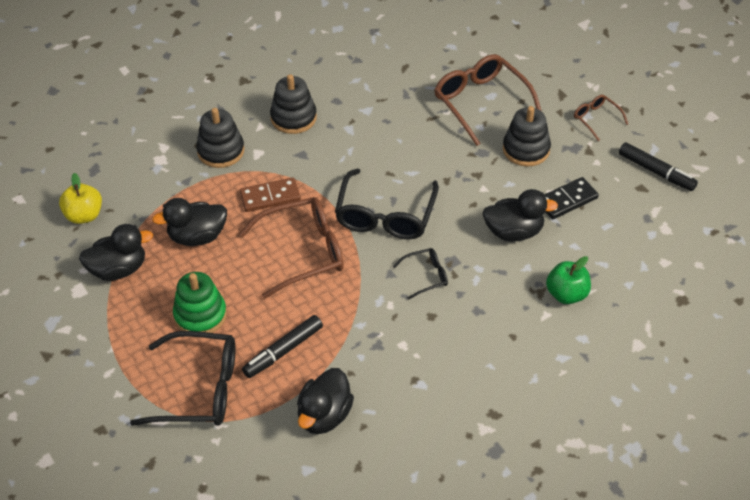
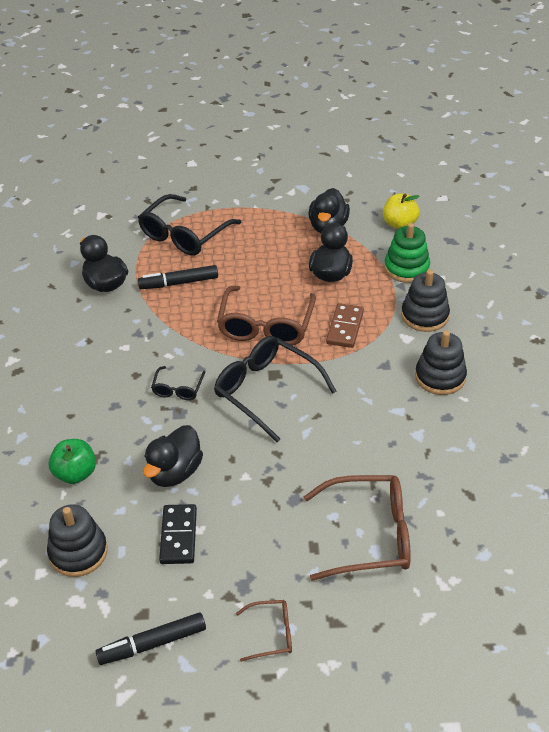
camera: 120 degrees right, 5 degrees down
(200, 315) = (249, 253): green stacking toy -> green stacking toy (406, 268)
(283, 351) = (179, 283): black marker -> black marker turned 90 degrees counterclockwise
(526, 149) = (272, 539): black stacking toy -> black stacking toy (78, 552)

